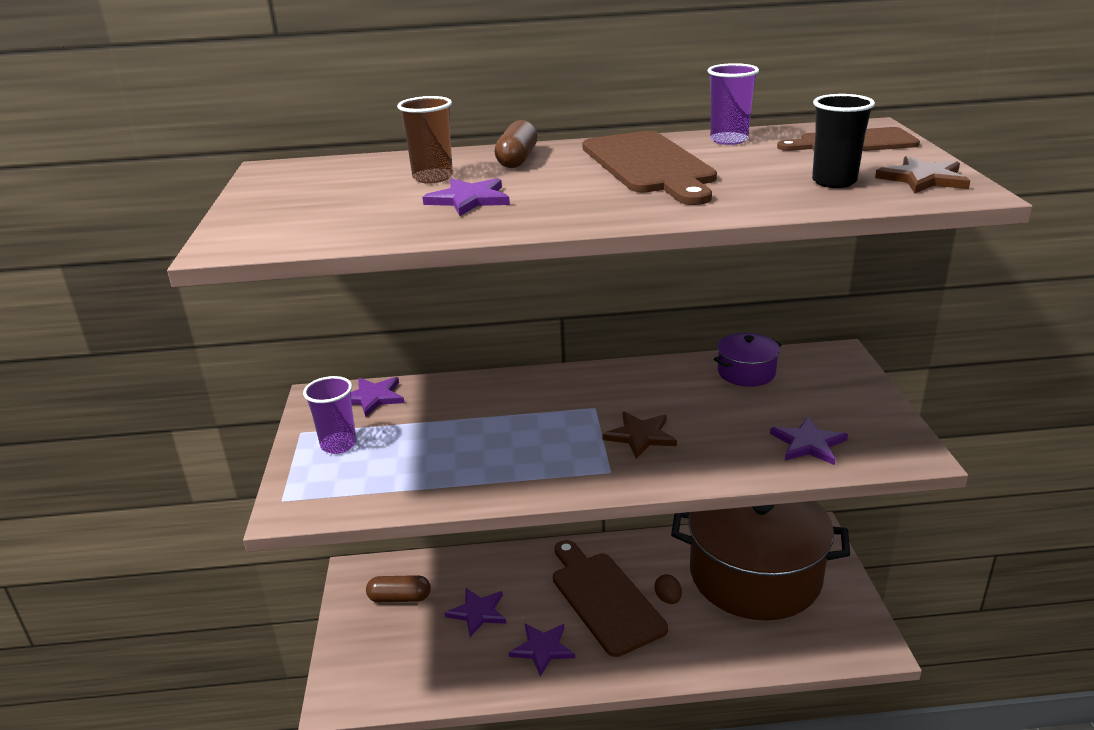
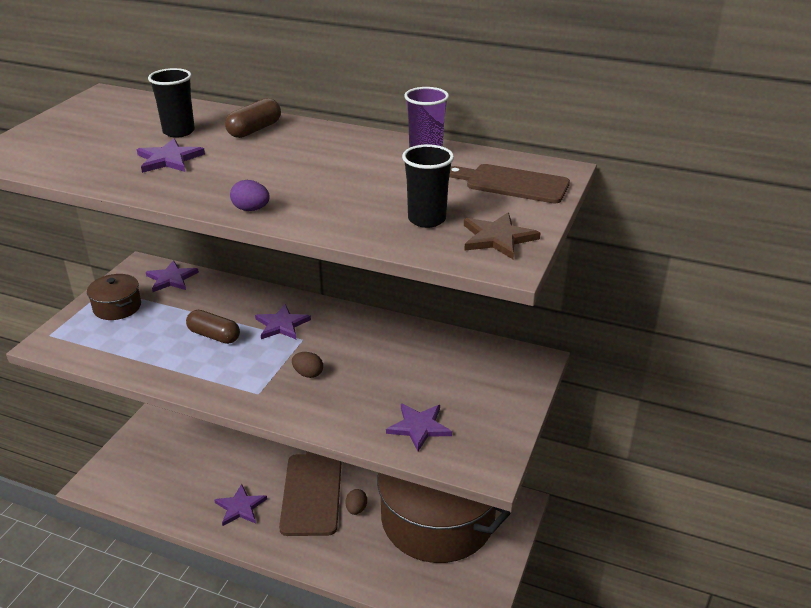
camera: 25 degrees right, 5 degrees up
(338, 444) = (117, 307): purple cup -> brown pot
(399, 598) = (182, 431): brown capsule -> brown capsule (214, 336)
(433, 177) = (179, 132): brown cup -> black cup
(478, 612) = (221, 463): purple star -> purple star (282, 325)
(640, 436) = (308, 374): brown star -> brown egg
(647, 215) = (251, 209): none -> purple egg
(649, 165) = (328, 162): brown cutting board -> none
(746, 372) = (443, 350): purple pot -> none

